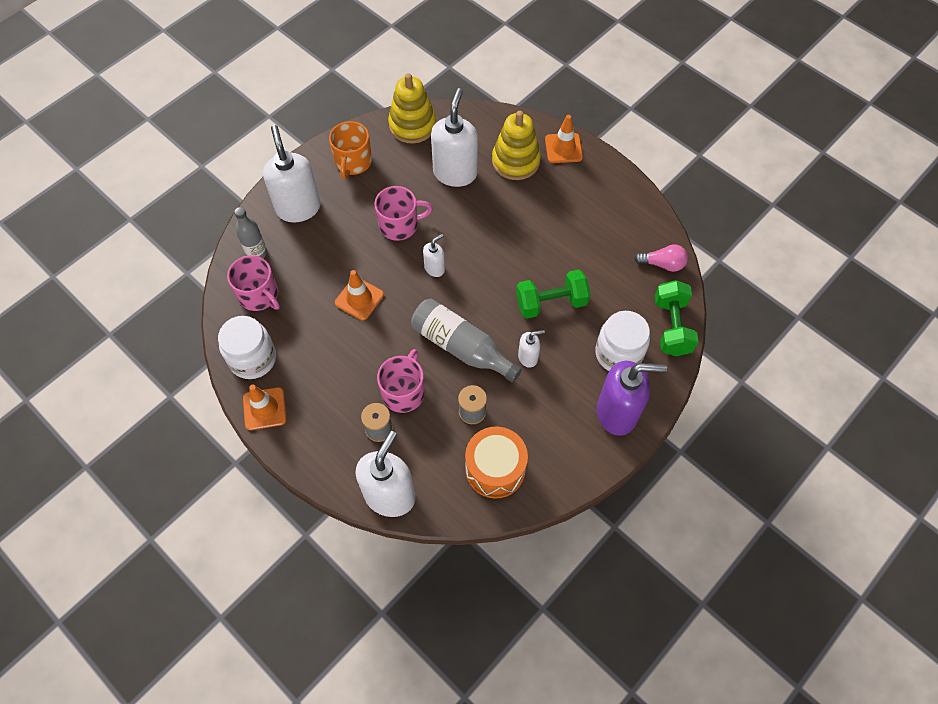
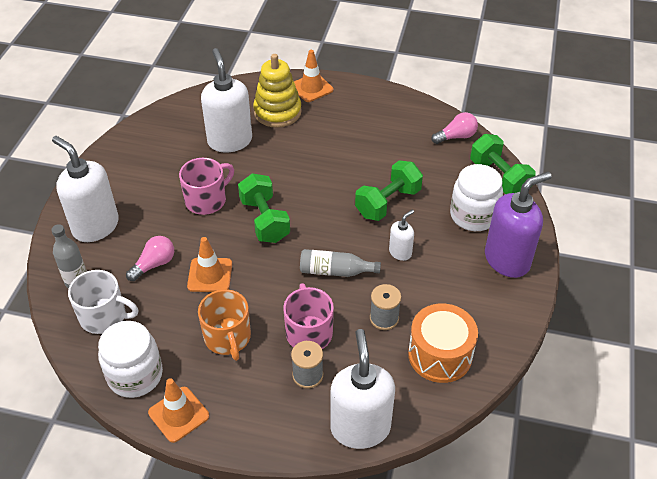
camera: 30 degrees left, 15 degrees down
(259, 295) = (104, 316): pink mug -> white mug
(322, 267) = (154, 264): none -> pink light bulb
(353, 162) = (126, 169): orange mug -> orange mug (227, 337)
(412, 125) = (163, 120): yellow stacking toy -> none
(435, 268) = (264, 220): white soap dispenser -> green dumbbell
(461, 347) = (335, 271): grey bottle -> grey bottle, size x0.64

